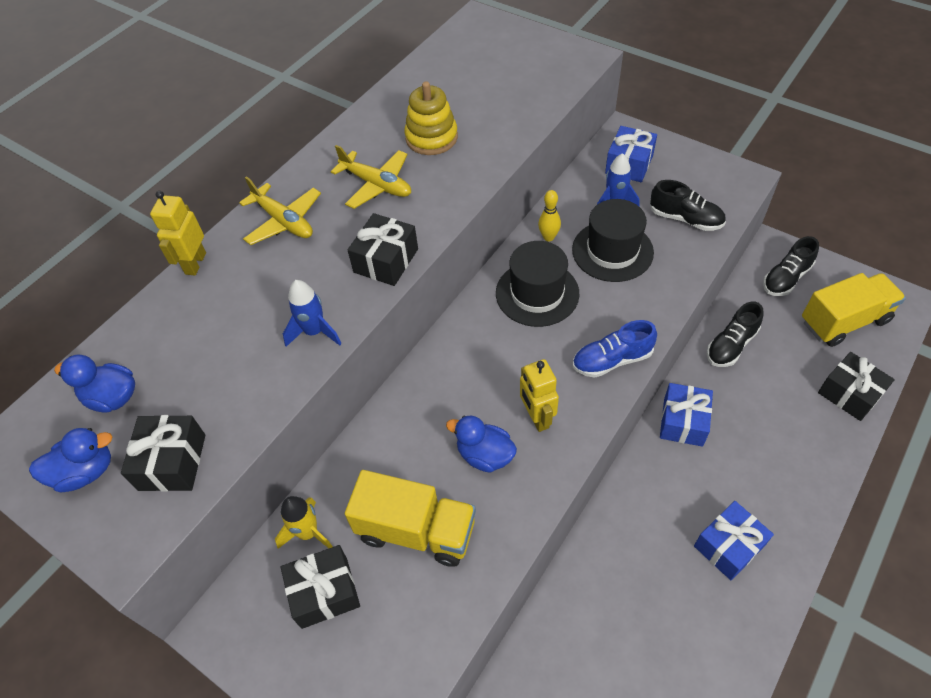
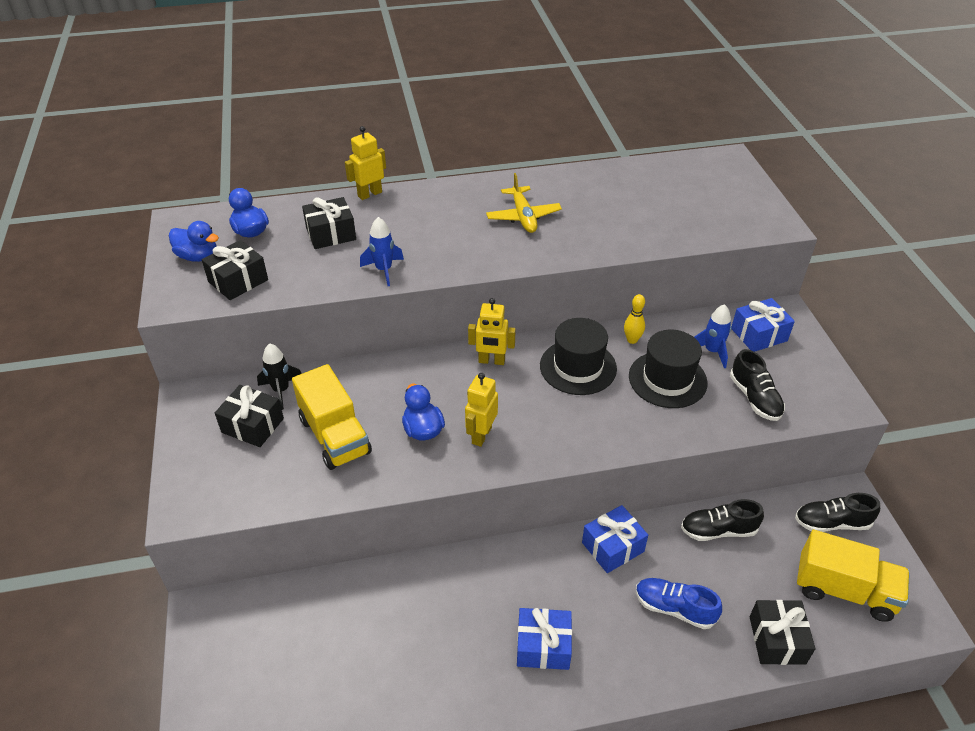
camera: 40 degrees right, 10 degrees down
(284, 221) = (443, 202): yellow plane -> none
(308, 533) = (281, 390): yellow rocket -> black rocket
(386, 260) = (472, 260): black gift -> black gift (331, 234)
(431, 138) = (595, 211): yellow stacking toy -> none
(463, 343) = (491, 361): none -> yellow robot
(612, 360) = (575, 442): blue shoe -> blue shoe (674, 608)

